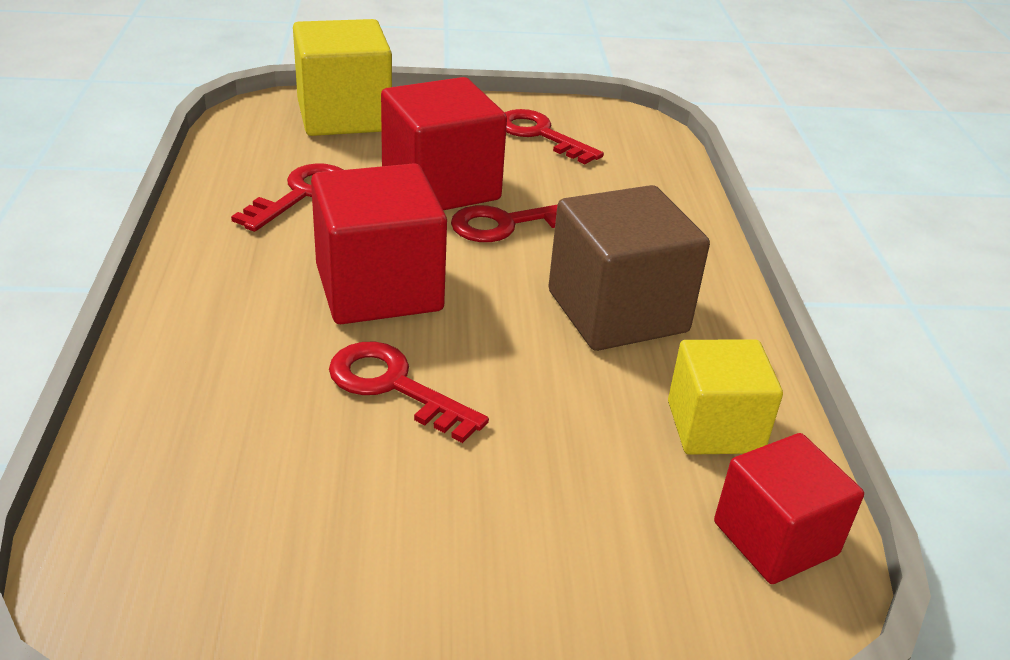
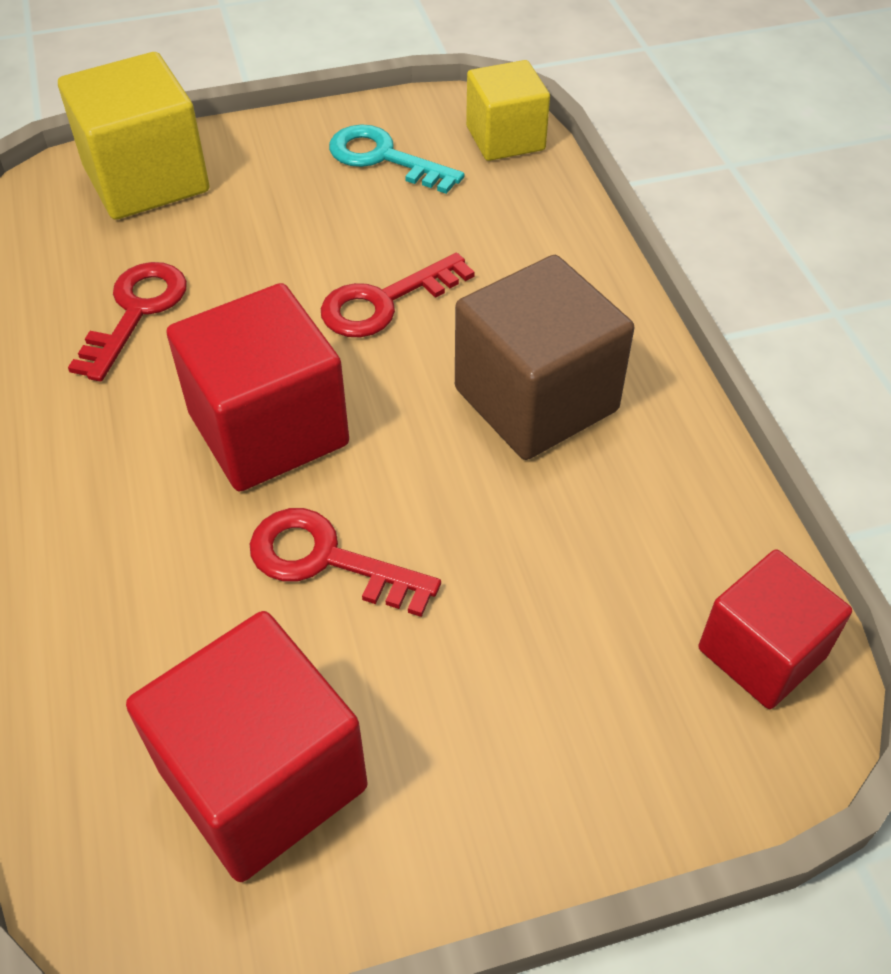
camera: 10 degrees left, 15 degrees up
(440, 186) = (293, 264): red cube -> red cube (263, 778)
(540, 135) = (384, 158): red key -> turquoise key
(714, 427) = (672, 529): yellow cube -> yellow cube (505, 138)

